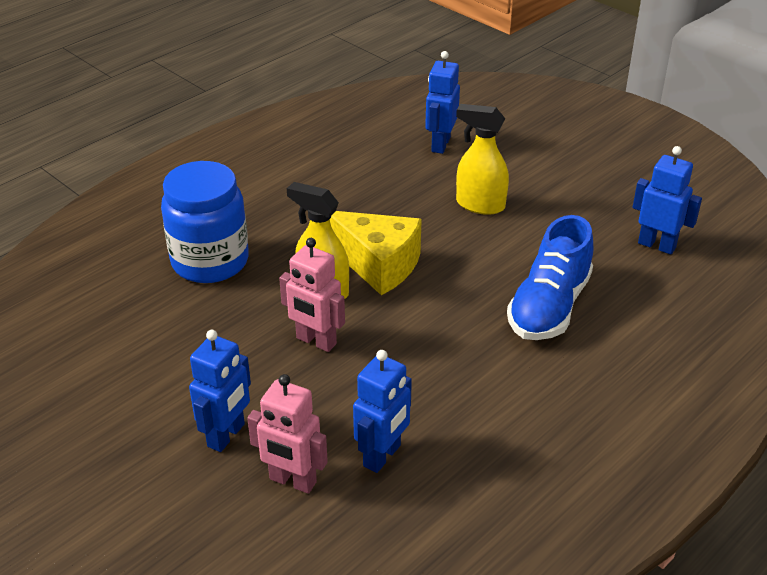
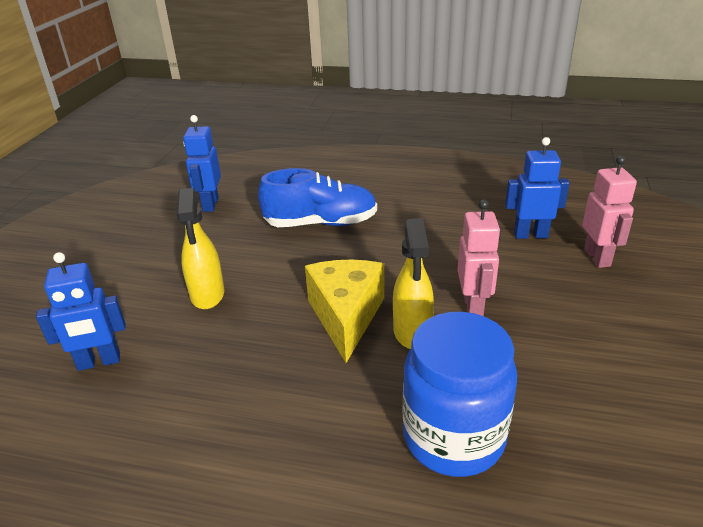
camera: 120 degrees left, 5 degrees down
(226, 435) = (611, 302): blue robot -> none

